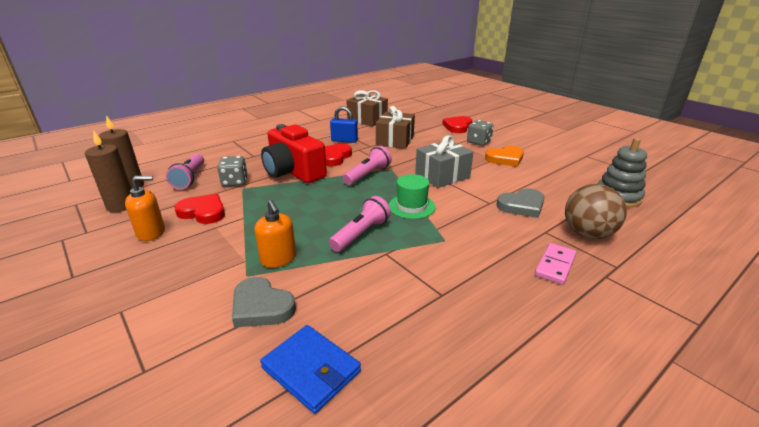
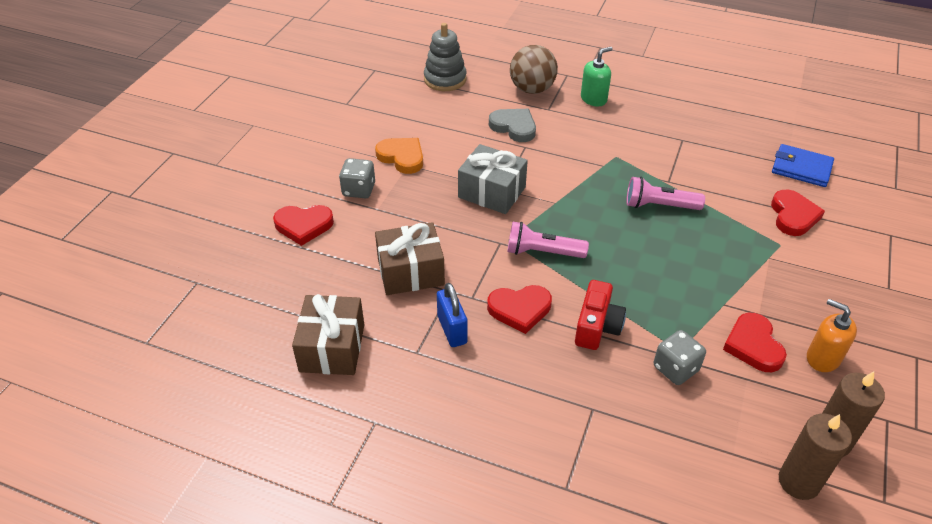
camera: 120 degrees left, 15 degrees up
(190, 178) = (715, 429): pink flashlight -> none
(261, 306) = (793, 216): grey heart -> red heart
(278, 259) = (744, 237): orange soap dispenser -> none
(293, 172) = (597, 326): red camera -> red camera, size x0.61
(311, 369) = (801, 168): blue wallet -> blue wallet turned 75 degrees counterclockwise
(411, 206) = (581, 192): green hat -> none
(555, 265) = (593, 99): pink domino -> green soap dispenser

